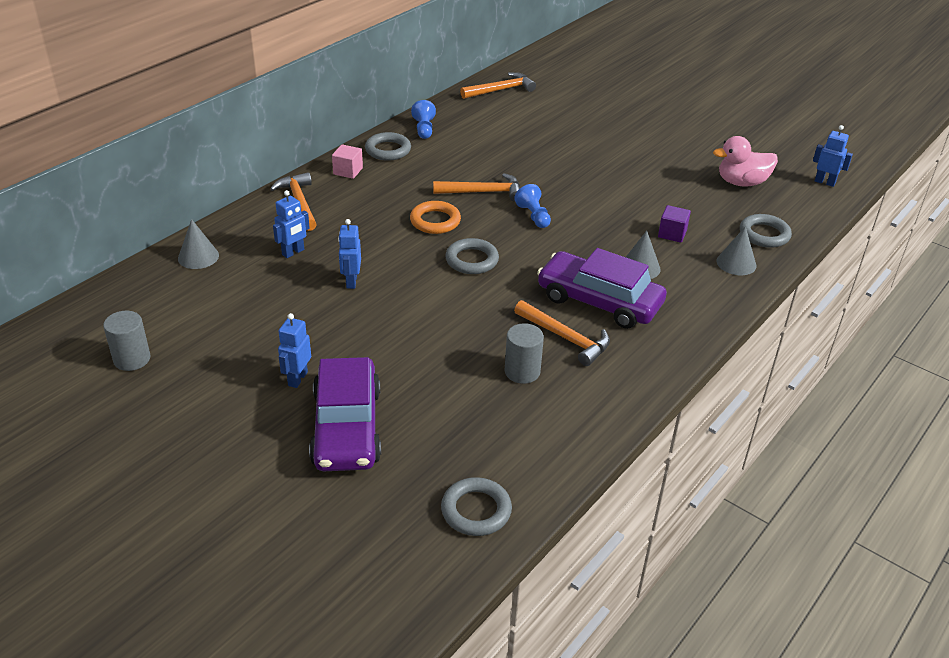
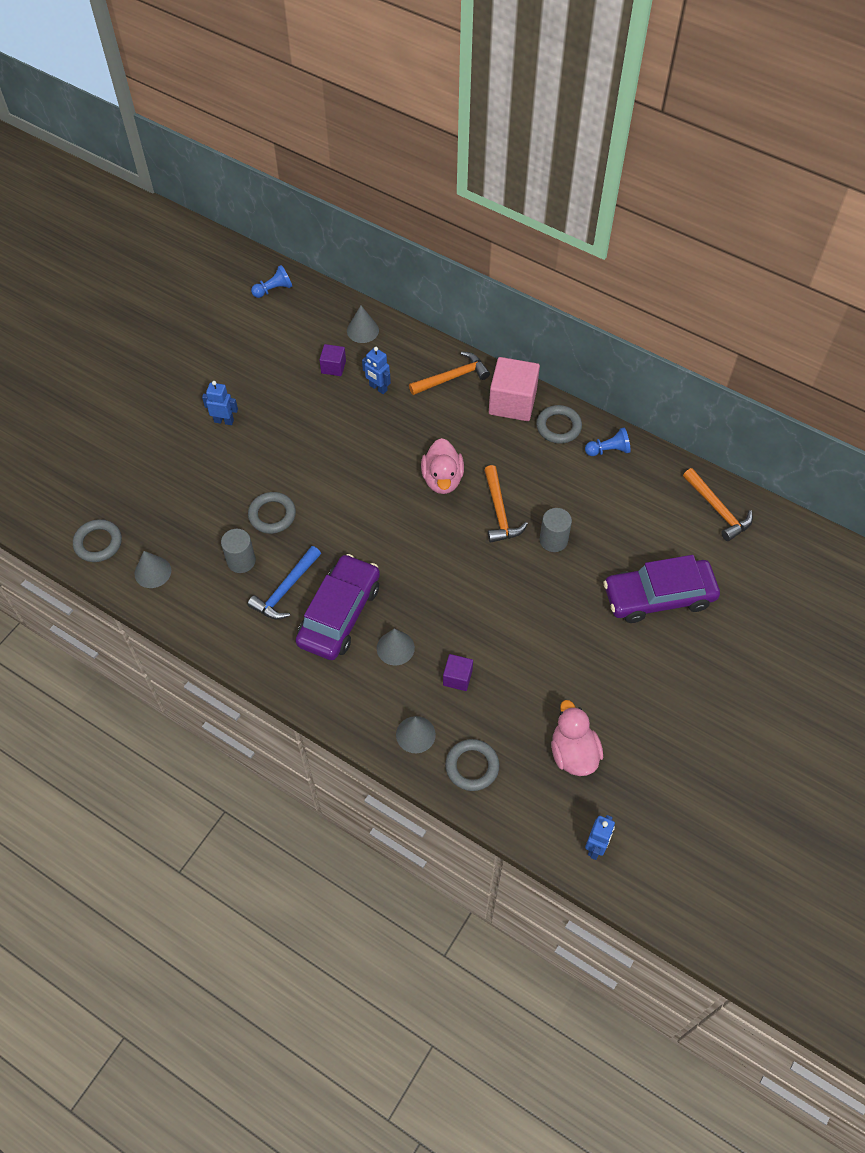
camera: 85 degrees right, 20 degrees up
(132, 359) = (238, 325): grey cylinder -> grey cylinder (553, 540)
(246, 282) = (333, 367): none -> purple cube
(346, 427) = (175, 458): purple car -> purple car (658, 596)
(348, 171) = (512, 402): pink cube -> pink cube, size x1.93
(351, 281) = (343, 433): blue robot -> none
(435, 221) = (442, 479): orange ring -> pink duck
(472, 260) = (386, 513): grey ring -> grey ring (272, 515)
(530, 453) = (152, 572): none -> grey cone
(533, 216) = (466, 556): blue pawn -> blue pawn (273, 289)
(565, 338) = (286, 589): orange hammer -> blue hammer

